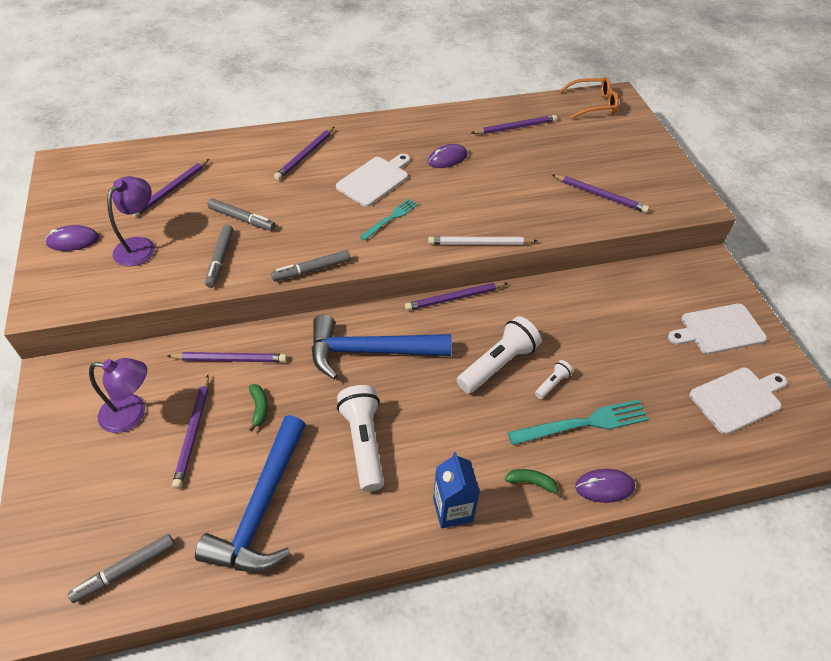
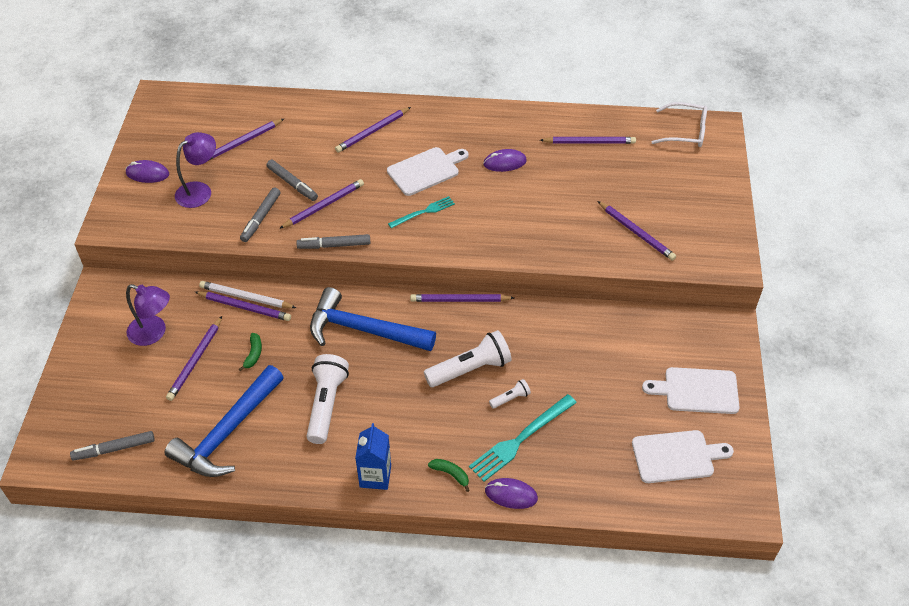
camera: 20 degrees right, 0 degrees up
(284, 233) = (323, 206): none -> purple pencil
(480, 243) = (494, 254): white pencil -> white pencil (246, 297)
(583, 423) = (520, 439): turquoise fork -> turquoise fork turned 135 degrees clockwise
(592, 104) = (685, 132): orange glasses -> white glasses

